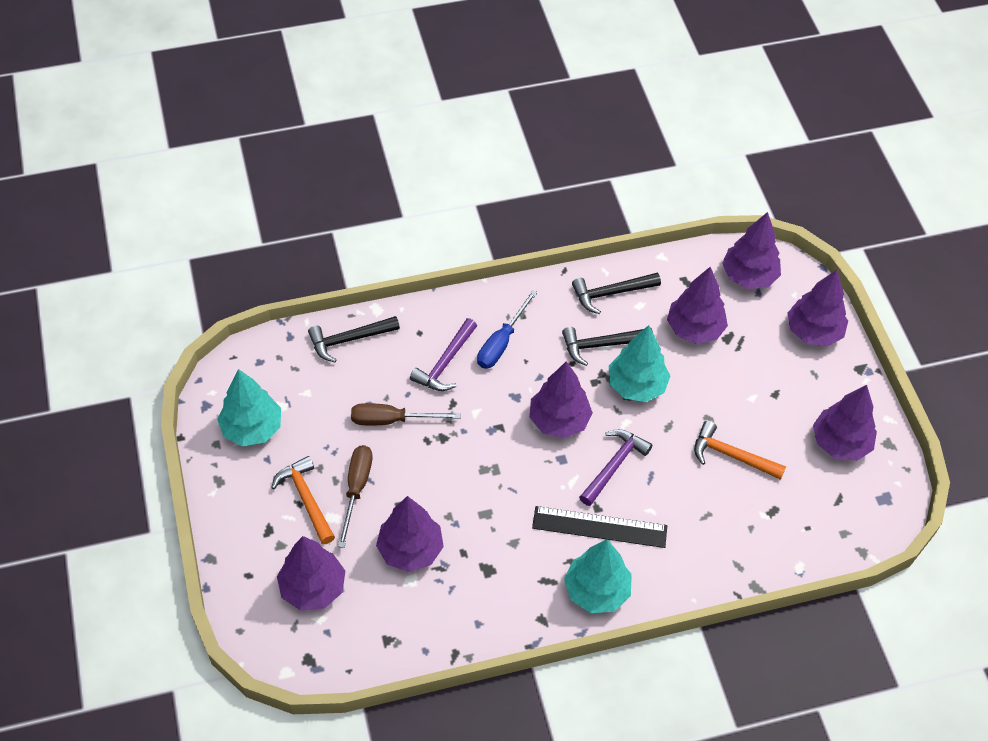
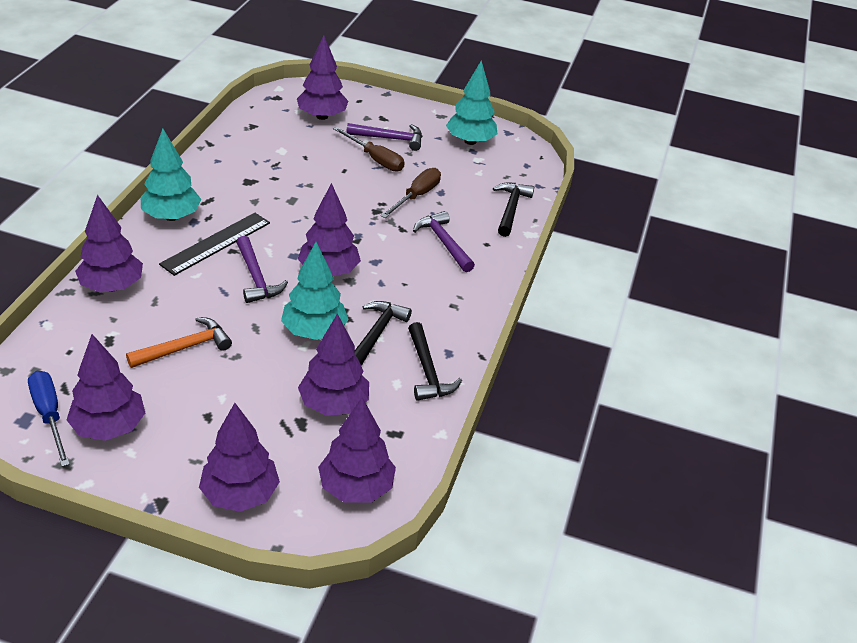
camera: 120 degrees right, 15 degrees down
(306, 498) = (390, 139): orange hammer -> purple hammer
(410, 550) = (303, 159): purple tree -> purple tree (112, 286)
(501, 342) = (435, 279): blue screwdriver -> blue screwdriver (49, 415)
(610, 293) = (428, 371): black hammer -> black hammer turned 150 degrees clockwise

